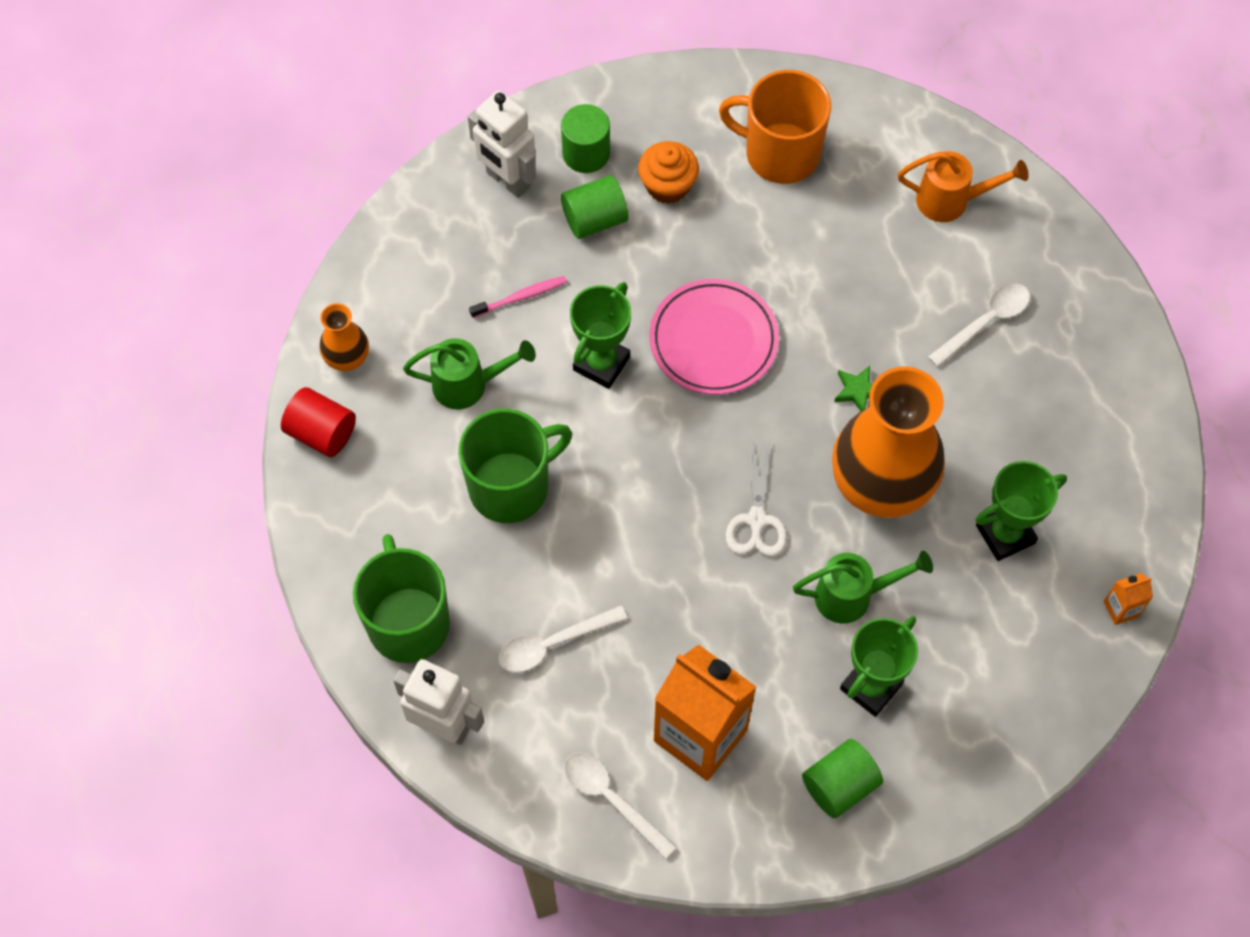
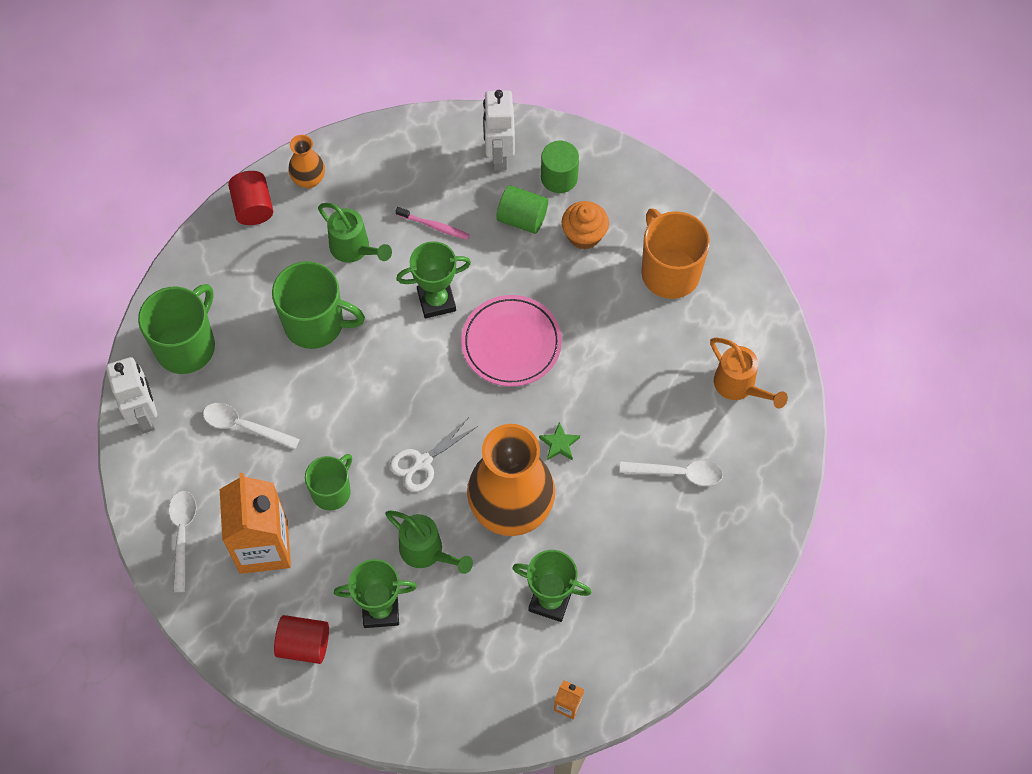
camera: 45 degrees right, 0 degrees up
(705, 624) = (332, 491): none -> green mug
(839, 785) = (304, 645): green cylinder -> red cylinder

